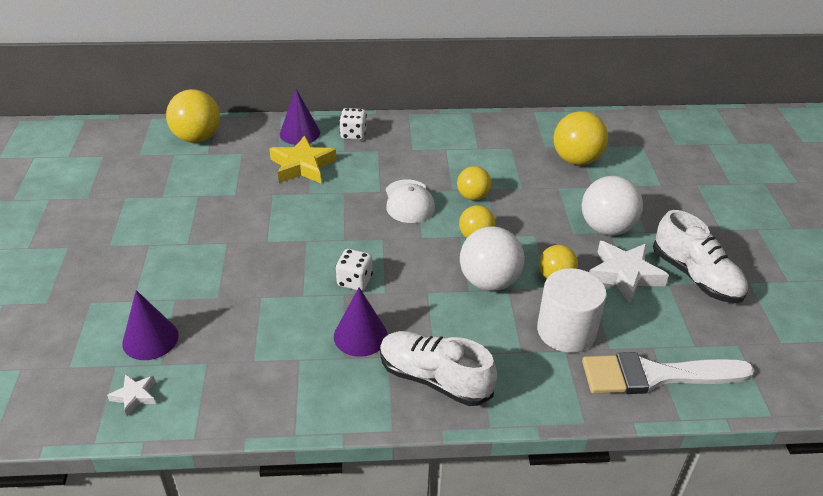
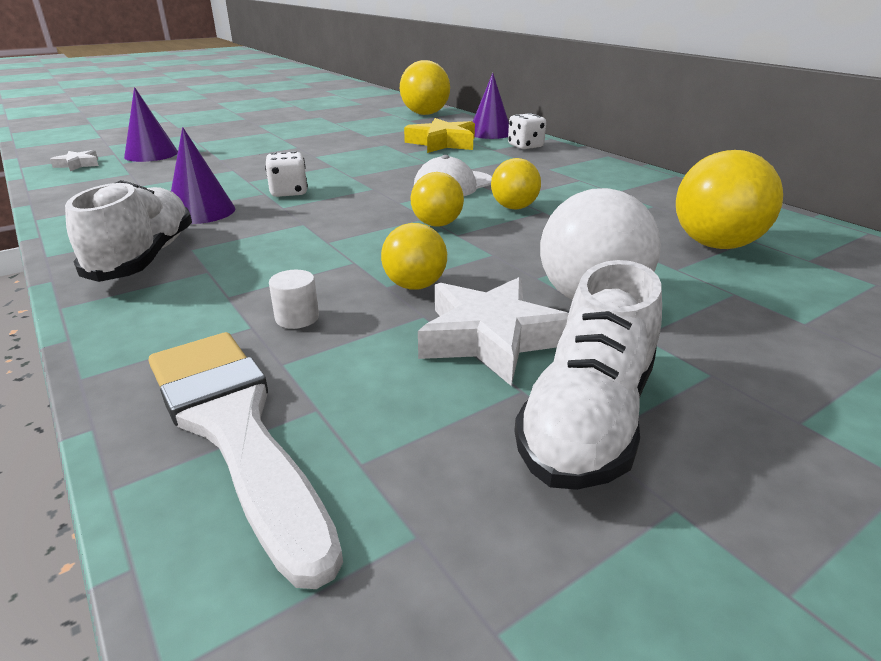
camera: 60 degrees right, 10 degrees down
(489, 281) = (357, 248): white ball -> none
(566, 331) = (297, 318): white cylinder -> white cylinder, size x0.42

